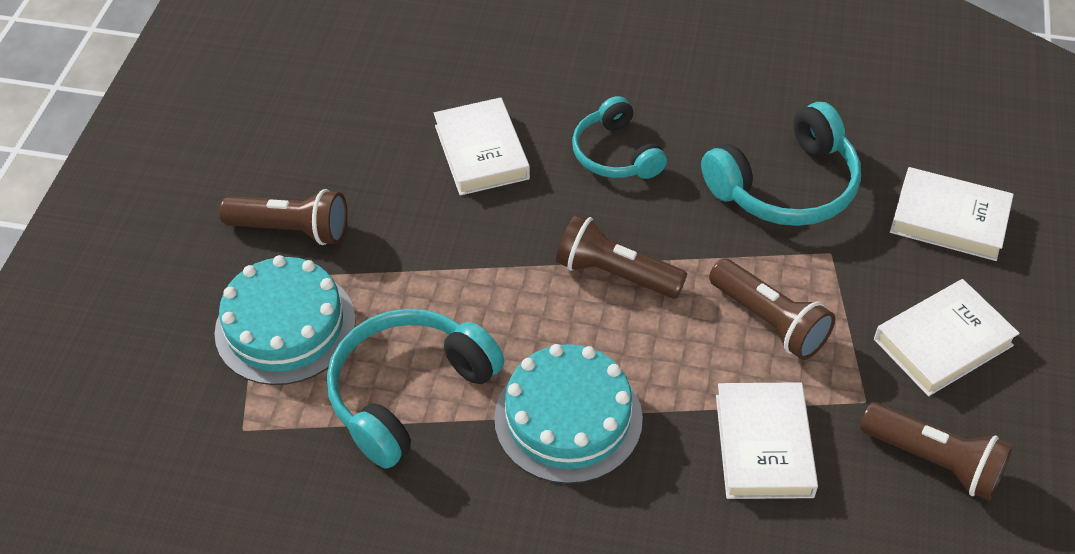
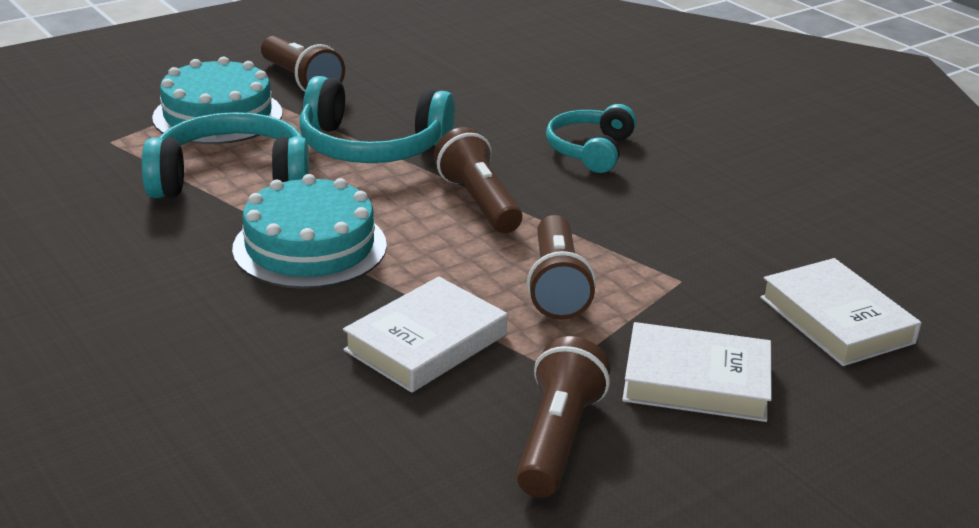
camera: 40 degrees right, 20 degrees down
(481, 152) = (490, 106): white book -> none
(786, 186) = (707, 229): turquoise headphones -> turquoise headphones (371, 147)
(934, 461) = (557, 439): brown flashlight -> brown flashlight turned 150 degrees counterclockwise

